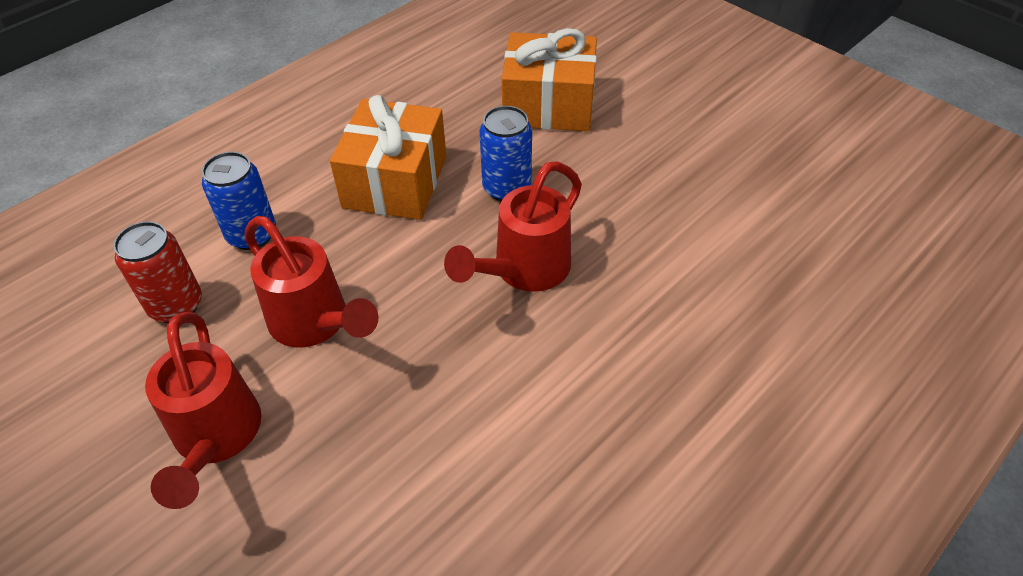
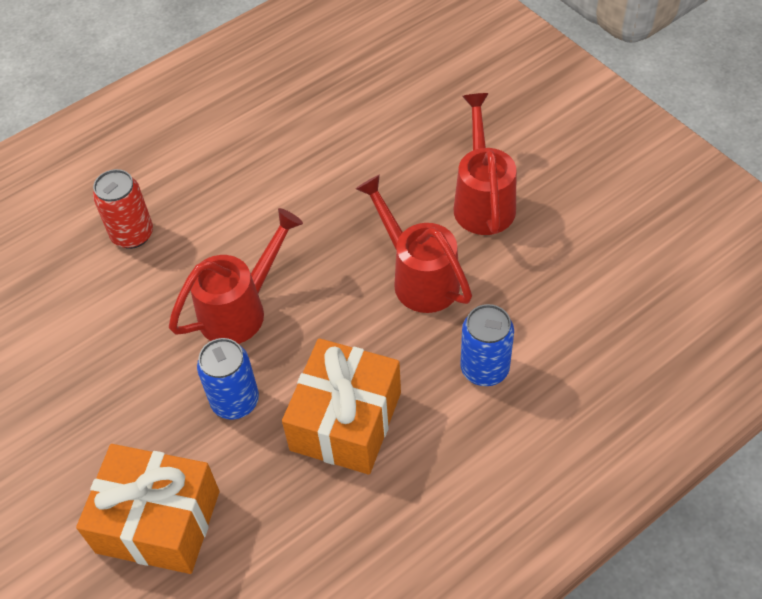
camera: 170 degrees left, 5 degrees up
(176, 305) = (538, 303): red can -> red can (132, 234)

